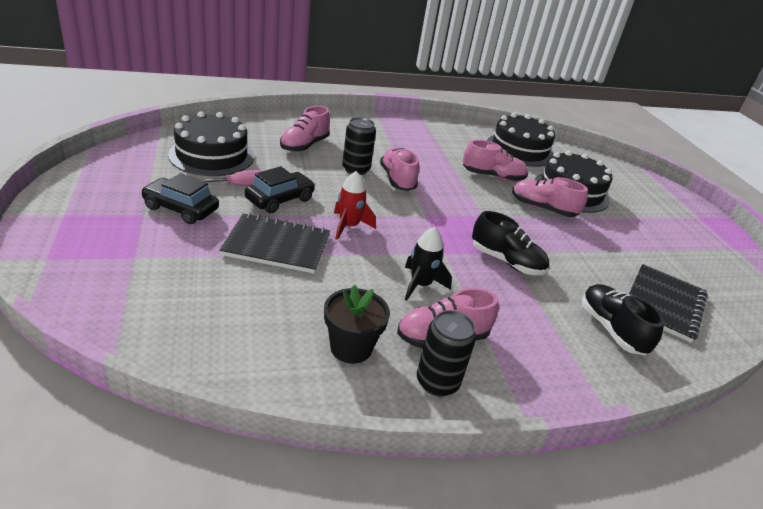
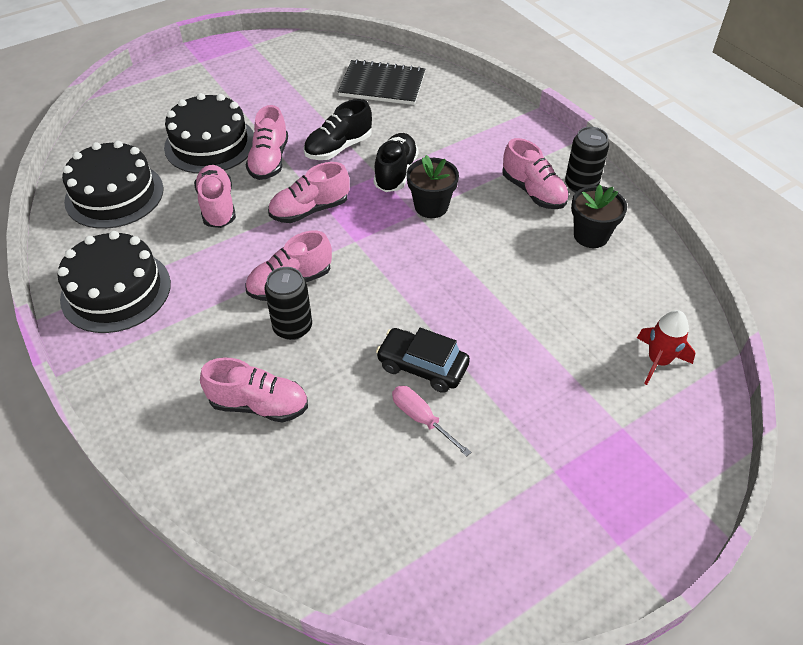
camera: 105 degrees left, 15 degrees up
(181, 209) = (515, 443): black car -> none
(212, 155) = (369, 490): black cake -> black cake (116, 291)
(277, 245) = (508, 331): black notebook -> none
(349, 226) = (428, 291): red rocket -> red rocket (658, 361)
(420, 285) = (479, 217): black rocket -> none
(449, 264) = (431, 206): none -> black flower pot
(472, 208) = (310, 210): none -> pink shoe
(611, 329) = (442, 110): black shoe -> black shoe (338, 148)

